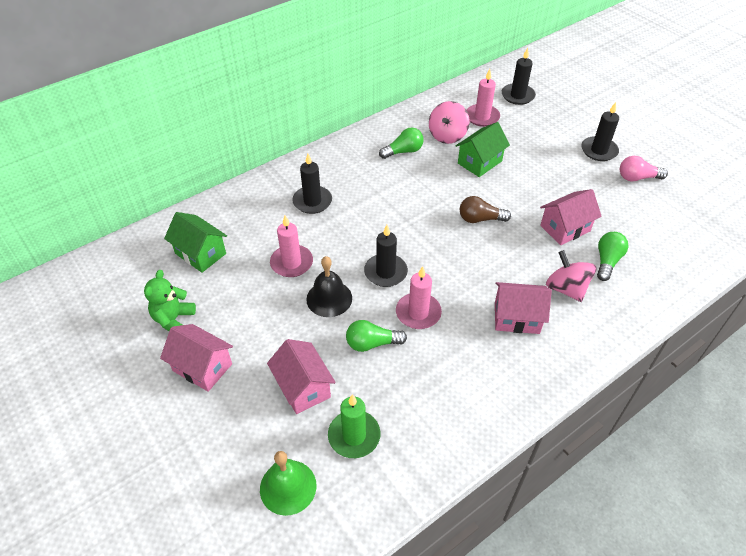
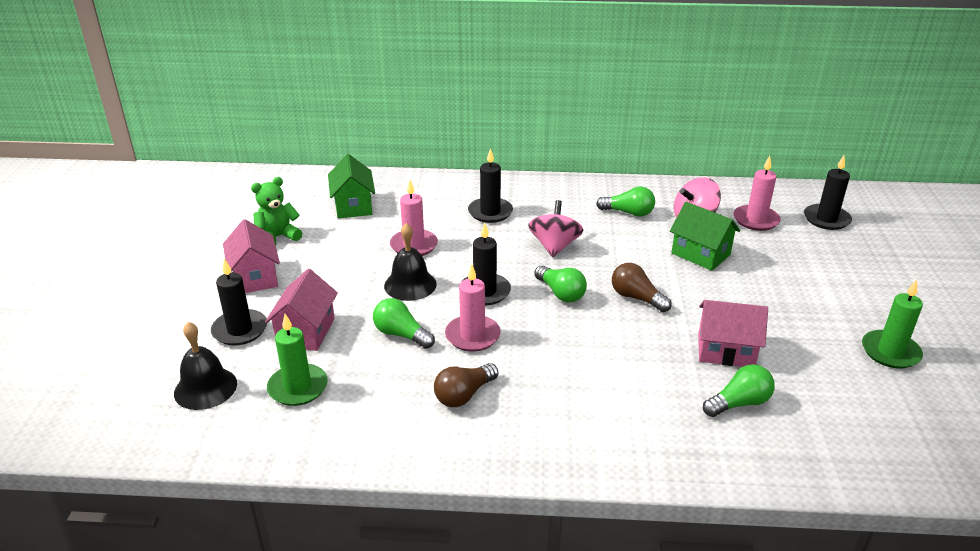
camera: 40 degrees right, 15 degrees down
(288, 487) = (205, 388): green bell -> black bell
(433, 243) = (560, 293): none -> green light bulb
(464, 362) = (464, 395): none -> brown light bulb
(479, 162) = (700, 254): green house -> green house turned 45 degrees clockwise
(516, 318) = (564, 392): pink house -> none
(566, 288) = (654, 399): pink spinning top -> pink spinning top (554, 246)
(599, 150) = (869, 306): black candle -> black candle (240, 330)
(637, 178) = (890, 352): pink light bulb -> green candle

